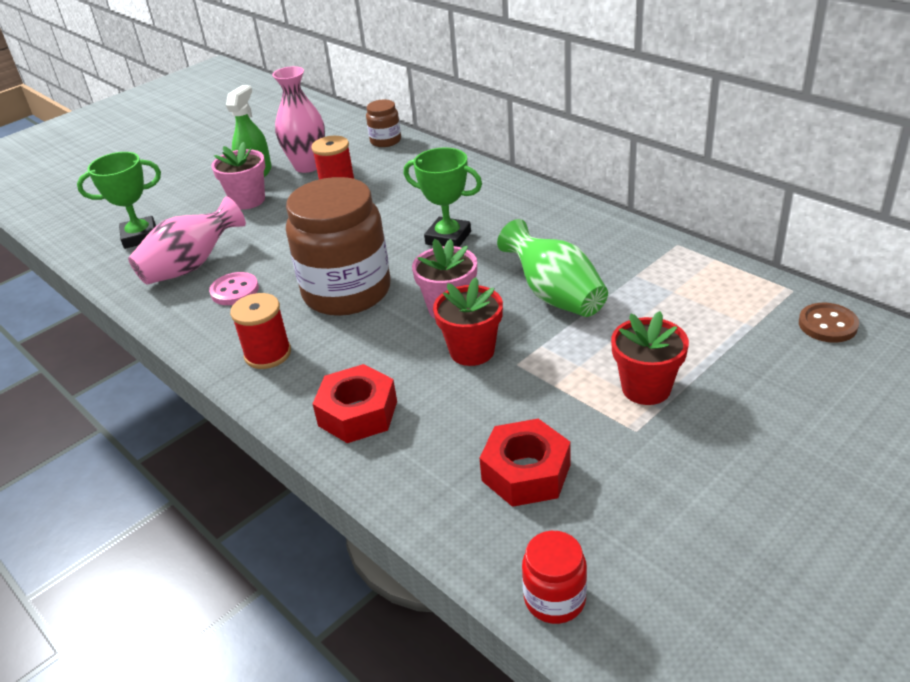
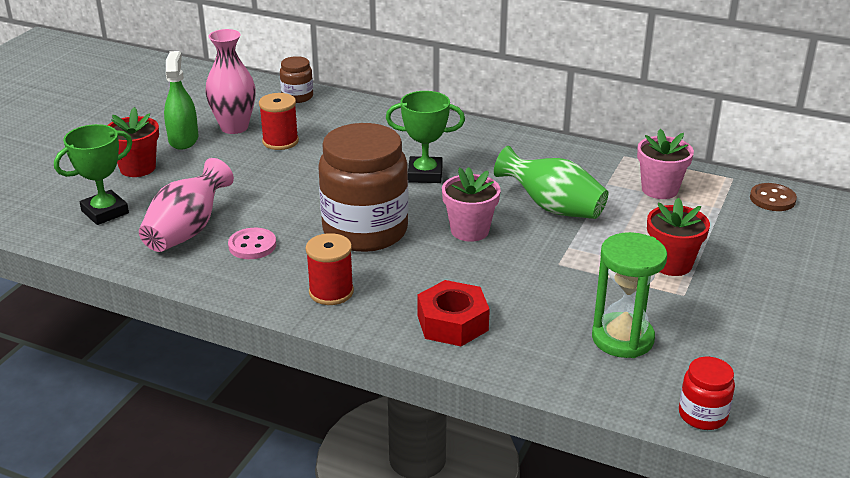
camera: 25 degrees left, 5 degrees down
(248, 200) = (197, 165): pink flower pot -> pink flower pot (659, 189)
(472, 351) = (514, 260): red flower pot -> red flower pot (138, 168)
(526, 472) = (622, 338): red nut -> green hourglass

